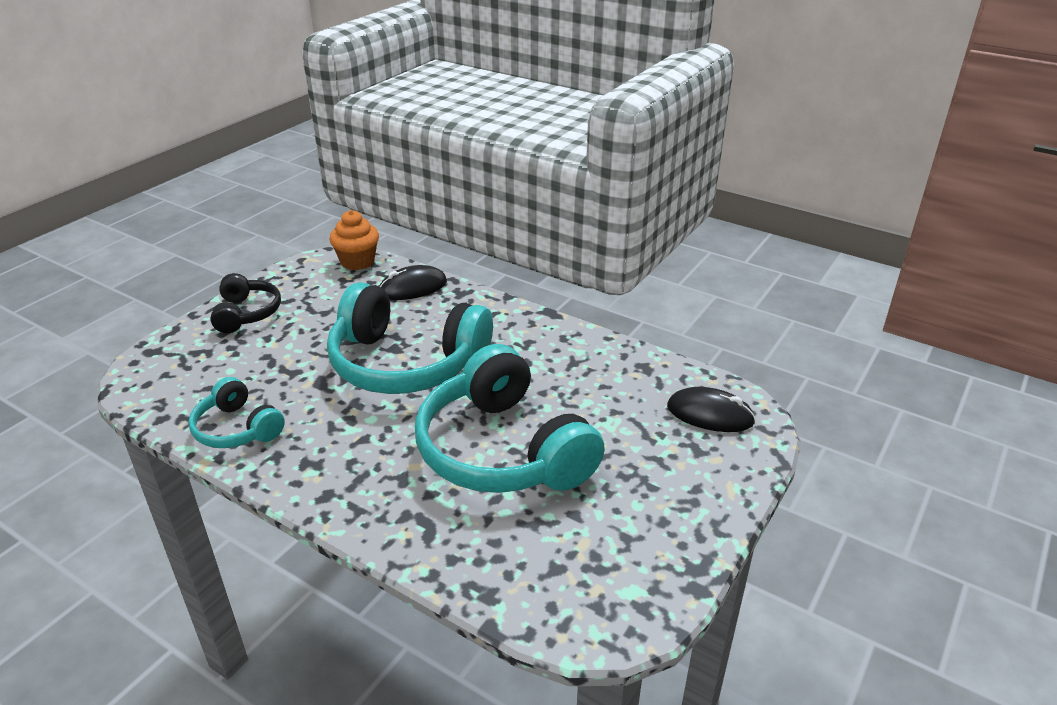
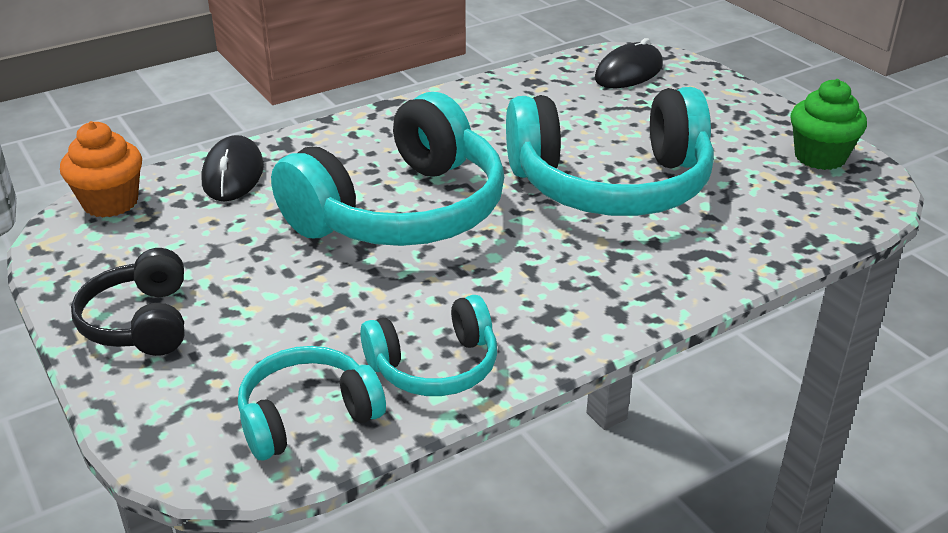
camera: 65 degrees left, 0 degrees up
(178, 396) = (307, 416): none -> turquoise headphones
(247, 313) = (140, 322): black headphones -> black headphones turned 120 degrees counterclockwise
(644, 575) = (820, 157): none -> green cupcake

